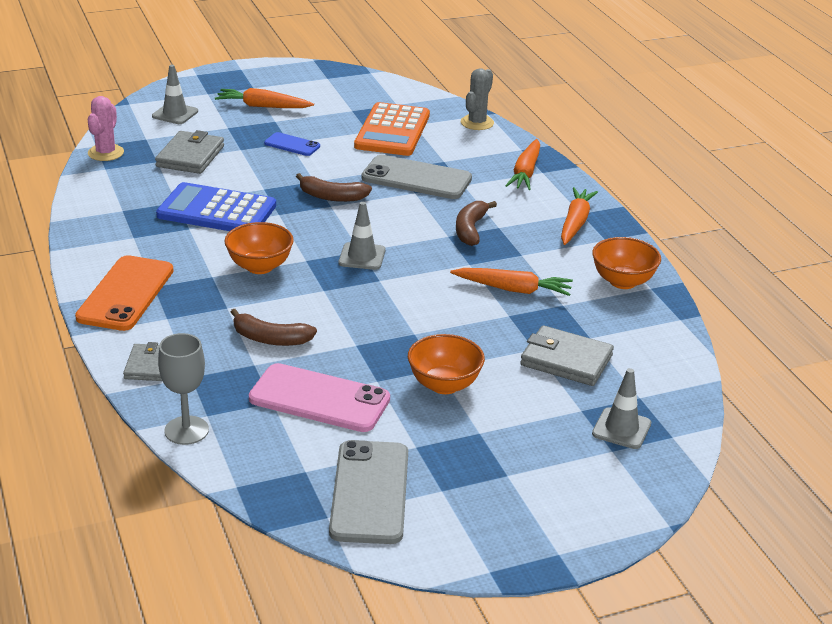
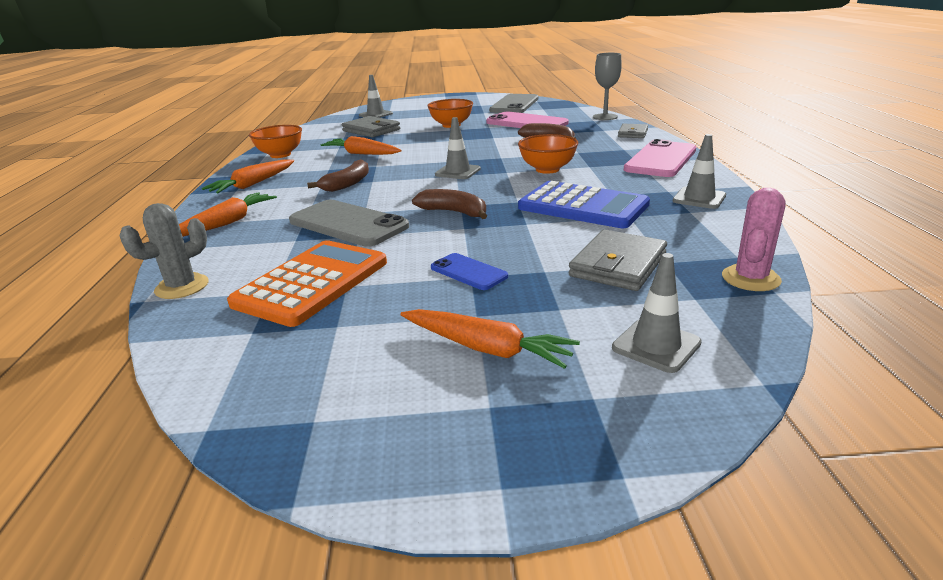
camera: 160 degrees left, 5 degrees down
(108, 227) = (699, 198): none -> grey traffic cone
(126, 294) = (661, 160): orange phone -> pink phone

